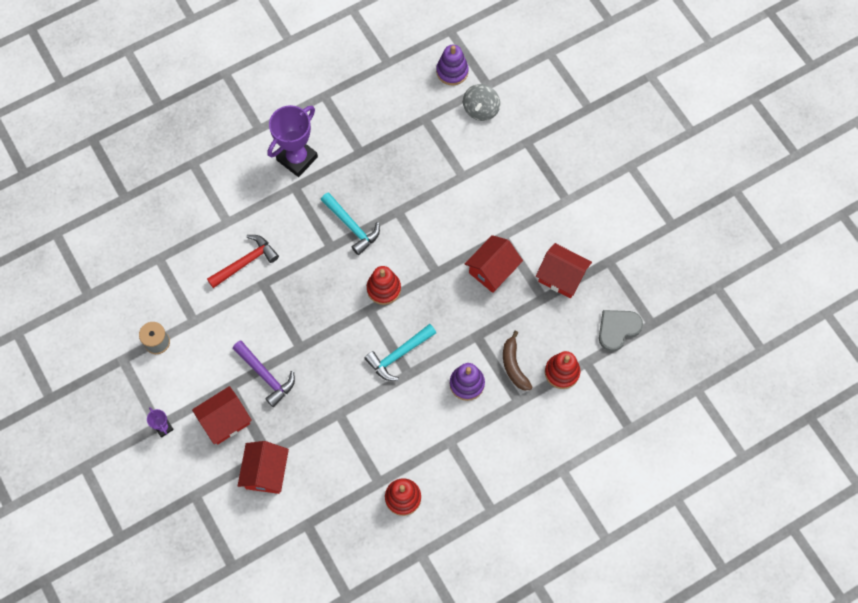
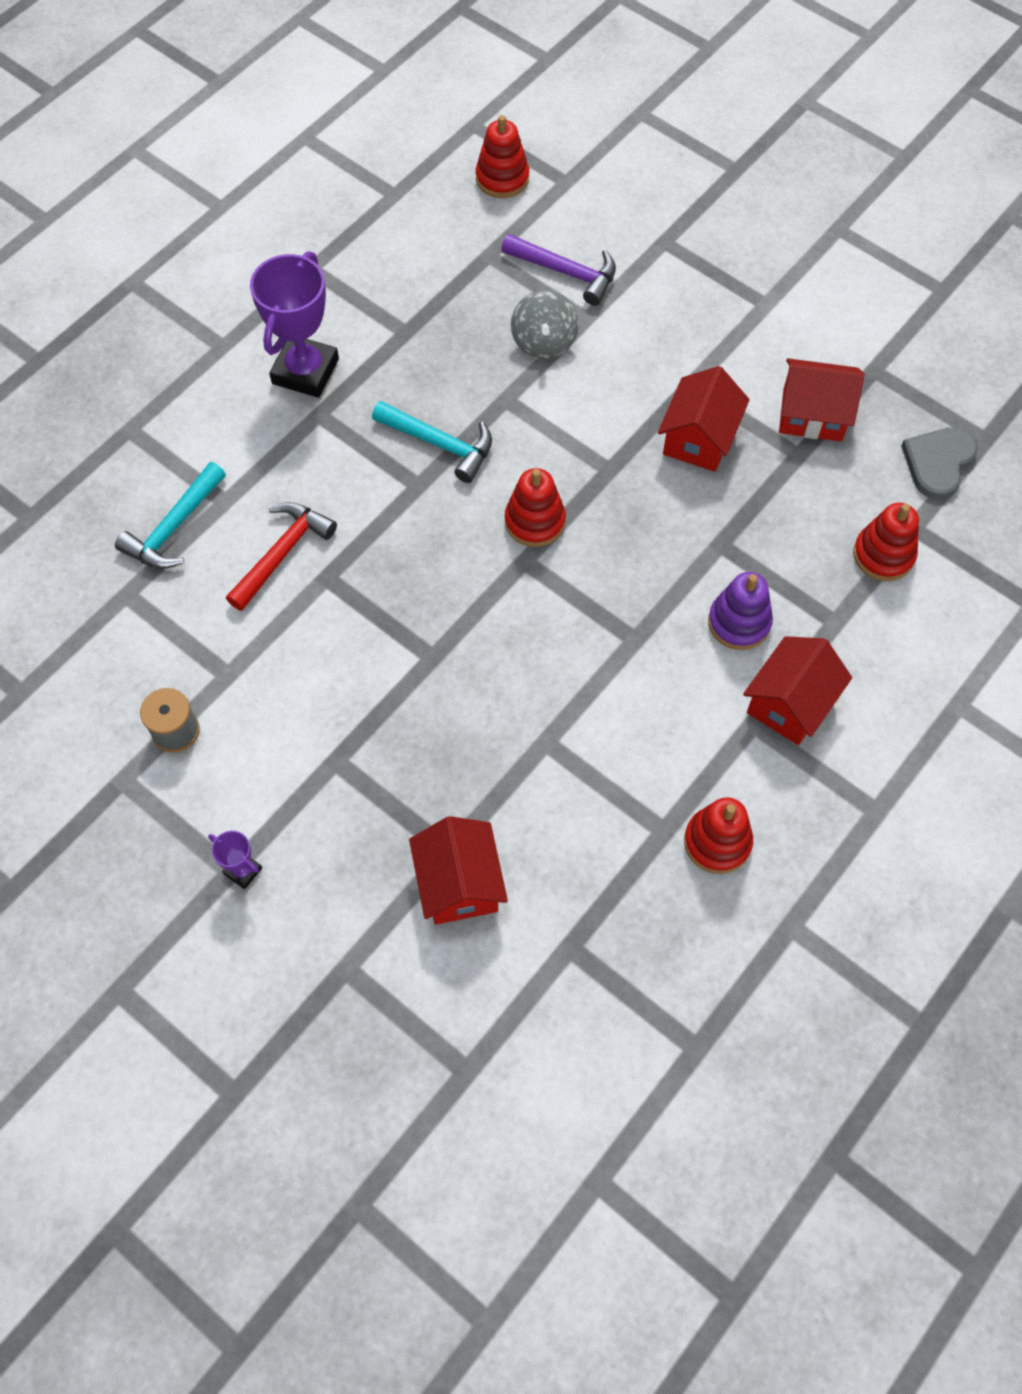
camera: 20 degrees left, 5 degrees down
(225, 420) = (350, 821): red house -> red house (790, 703)
(265, 375) = (392, 722): purple hammer -> purple hammer (566, 272)
(399, 354) = (605, 614): turquoise hammer -> turquoise hammer (174, 527)
(452, 71) = (502, 178): purple stacking toy -> red stacking toy
(481, 109) = (571, 217): grey spinning top -> grey spinning top (544, 342)
(514, 365) = (802, 570): brown banana -> none

